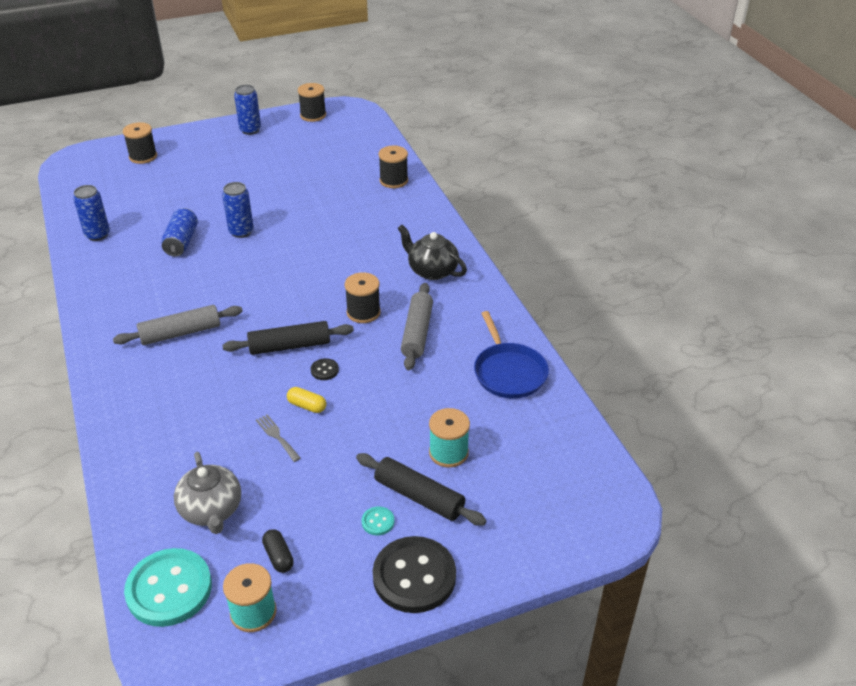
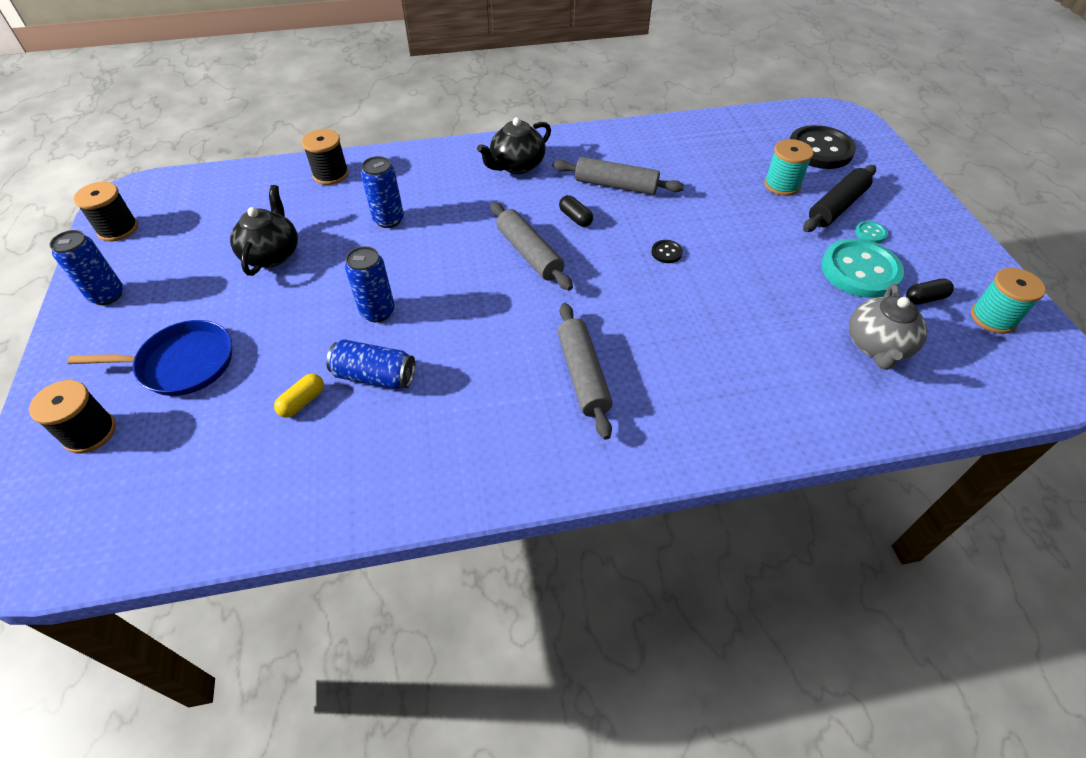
camera: 80 degrees left, 10 degrees up
(97, 235) = (307, 488): blue can -> blue can (388, 220)
(169, 589) = (986, 380): turquoise button -> turquoise button (860, 270)
(211, 510) = (877, 346): grey teapot -> grey teapot turned 120 degrees clockwise
(277, 436) = (766, 293): grey fork -> none
(289, 346) = (623, 277): black rolling pin -> none
(296, 177) = (272, 254): none -> black teapot
(307, 406) = (721, 268): yellow capsule -> yellow capsule (302, 401)
(312, 292) = (529, 253): none -> grey rolling pin
(363, 312) = (575, 218): black spool -> black capsule
(414, 576) = (925, 218): black button -> black button (820, 150)
(508, 372) = (679, 140): blue pan -> blue pan (181, 364)

